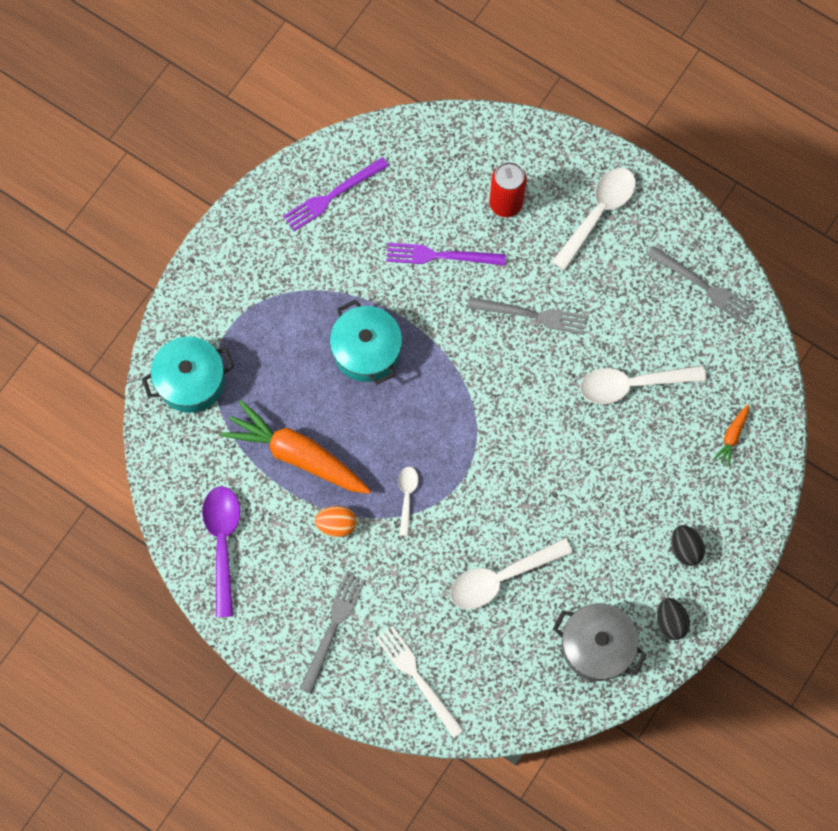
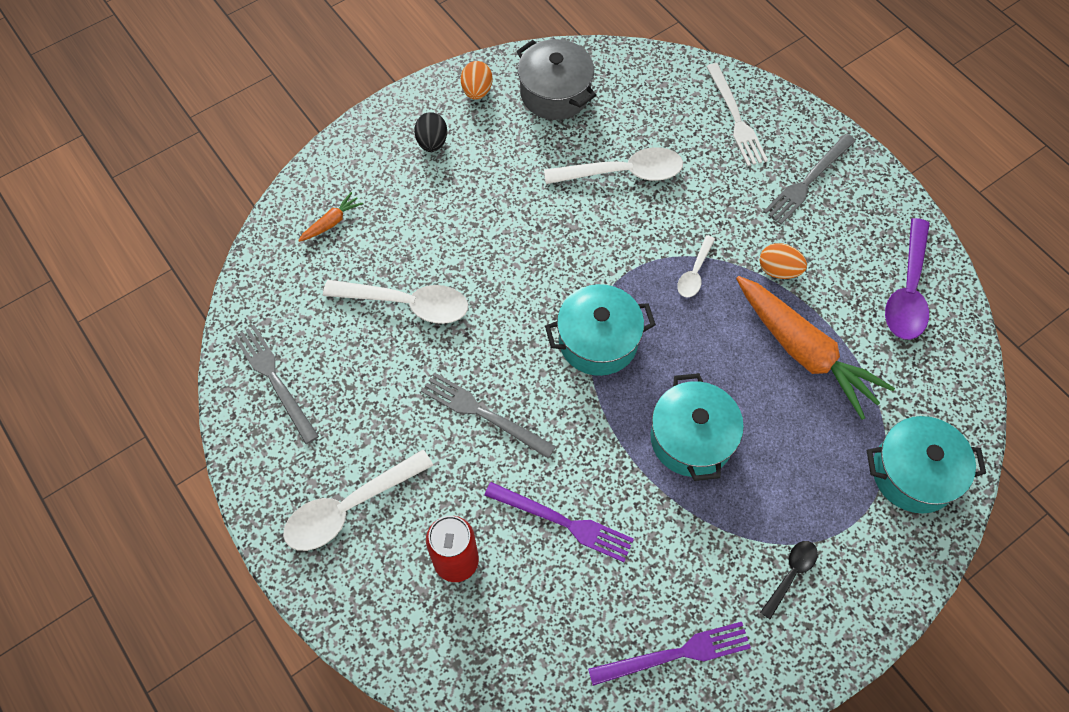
camera: 160 degrees left, 10 degrees down
(267, 275) = (790, 574): none -> black spoon
(466, 406) = (598, 341): none -> turquoise pot
(670, 622) = (477, 91): black egg -> orange egg

